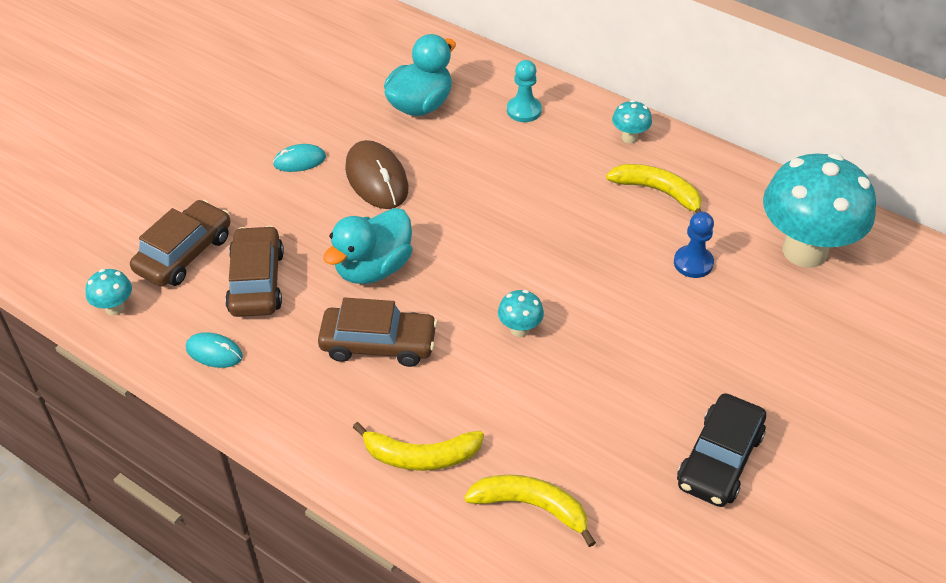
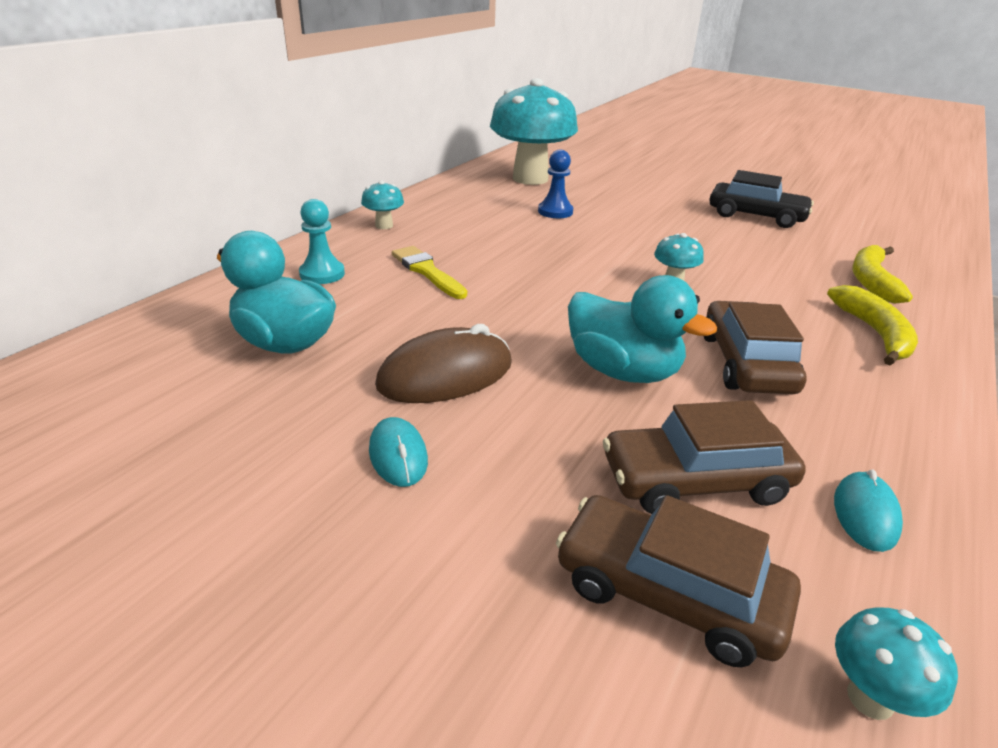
camera: 95 degrees left, 15 degrees down
(532, 167) = (427, 271): none -> yellow brush
(658, 192) = (465, 218): yellow banana -> none

